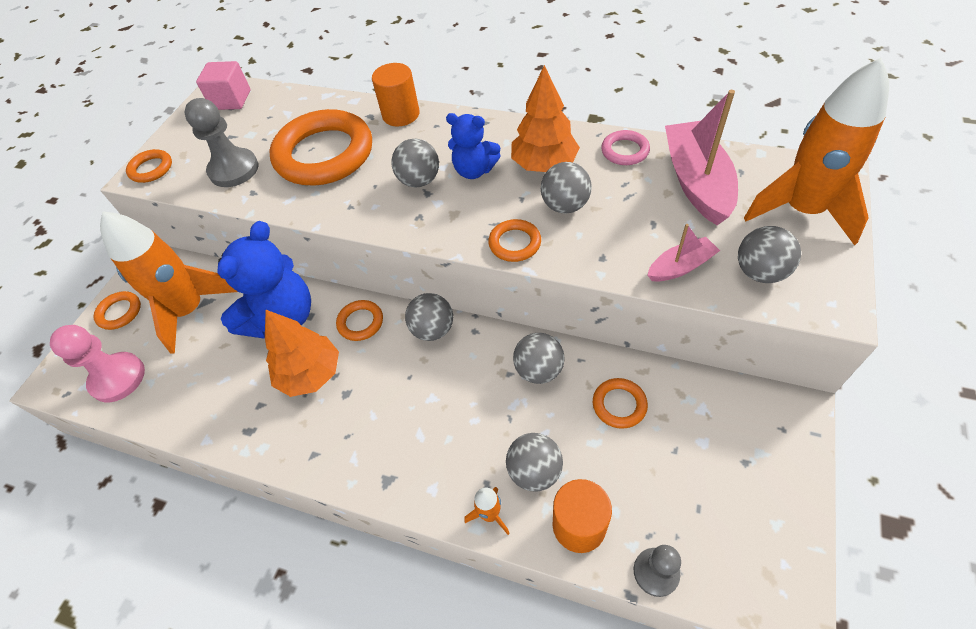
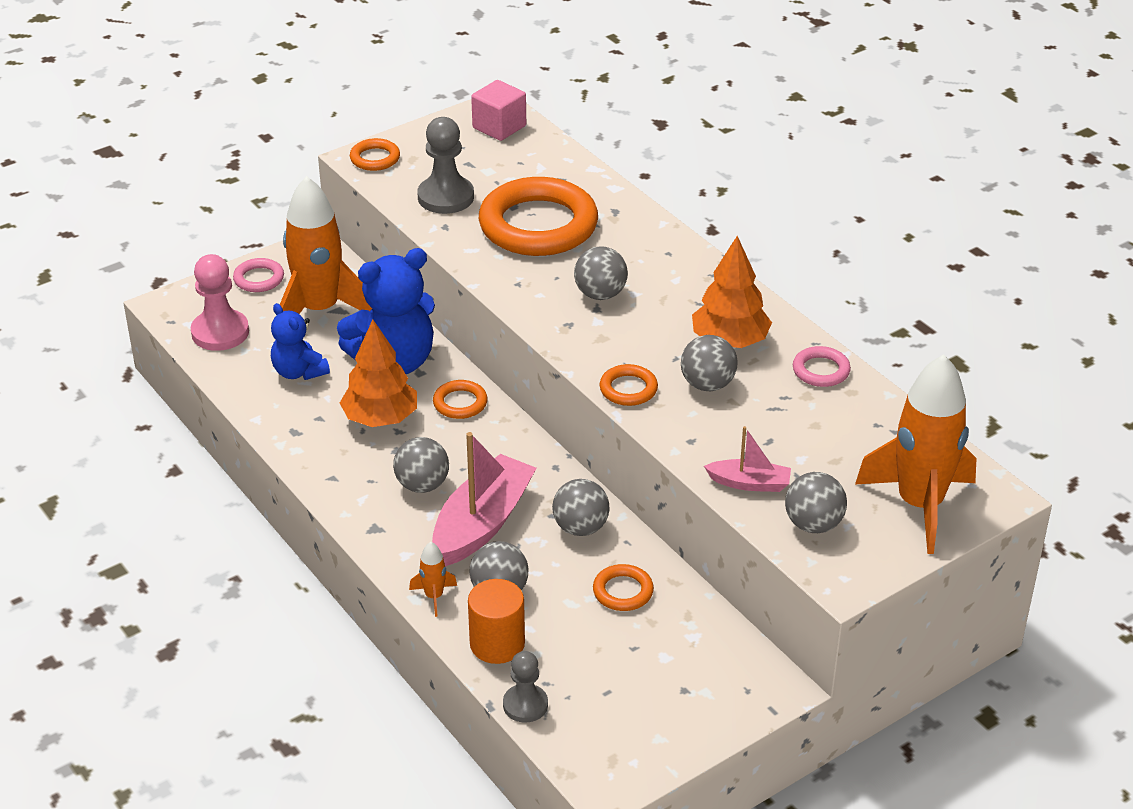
camera: 30 degrees right, 15 degrees down
(120, 312) = (259, 279): orange ring -> pink ring
(401, 115) = (645, 225): orange cylinder -> none
(433, 329) = (519, 445): grey ball -> grey ball (422, 485)
(474, 170) = (659, 312): blue teddy bear -> blue teddy bear (299, 372)
(696, 182) = (853, 431): pink boat -> pink boat (482, 523)

